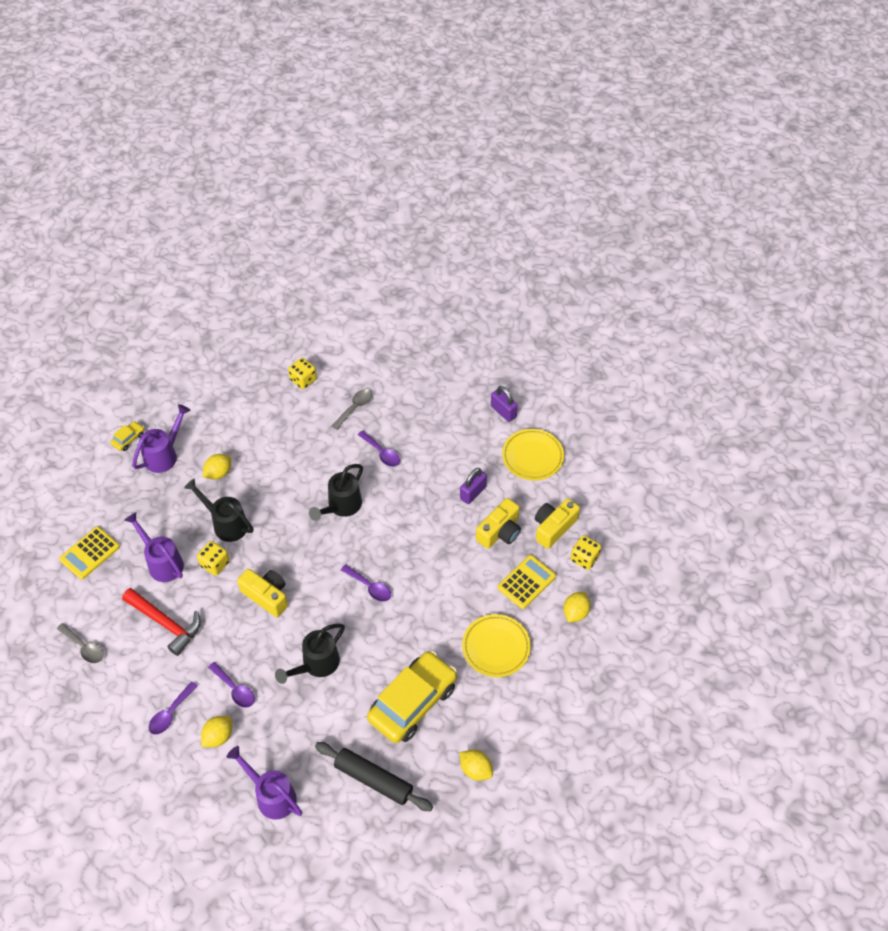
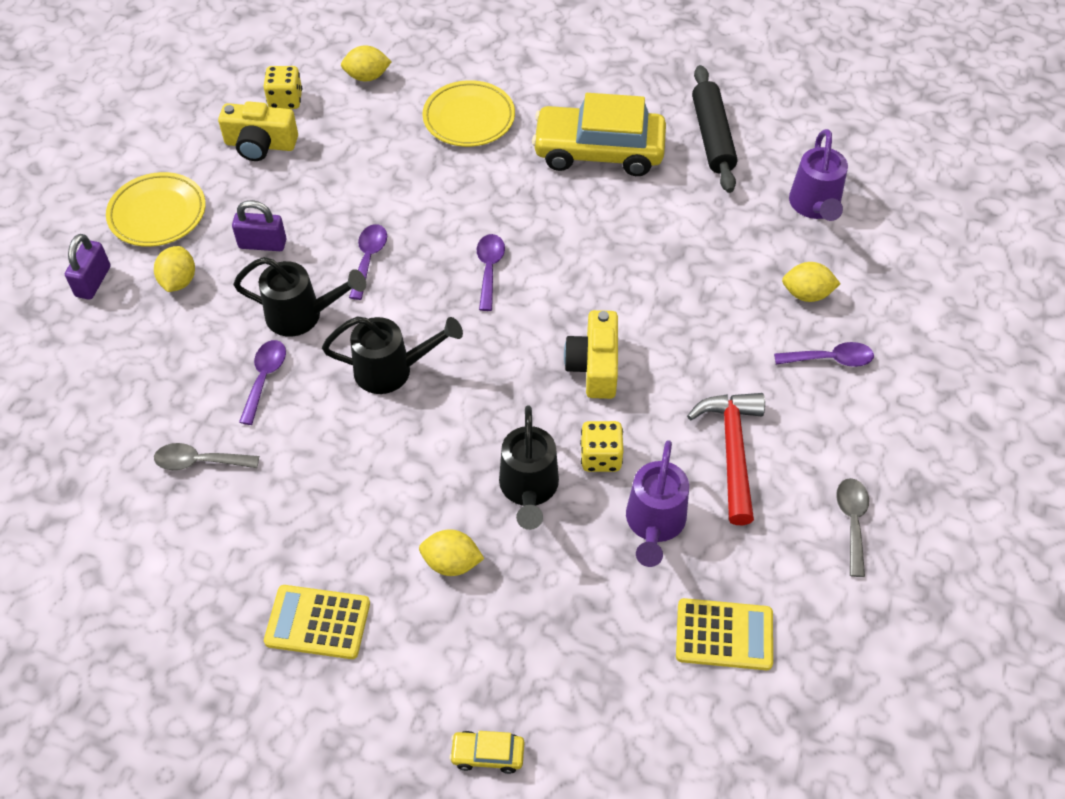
camera: 125 degrees left, 0 degrees up
(164, 455) = (477, 669): purple watering can -> none
(234, 689) = (740, 316): purple spoon -> purple spoon (369, 259)
(303, 380) = (185, 570): yellow dice -> none
(316, 664) = (635, 259): black watering can -> black watering can (302, 315)
(475, 769) = (622, 68): yellow lemon -> yellow lemon (179, 281)
(500, 532) = (305, 189): yellow camera -> none
(526, 582) = (360, 133): yellow calculator -> yellow calculator (317, 622)

